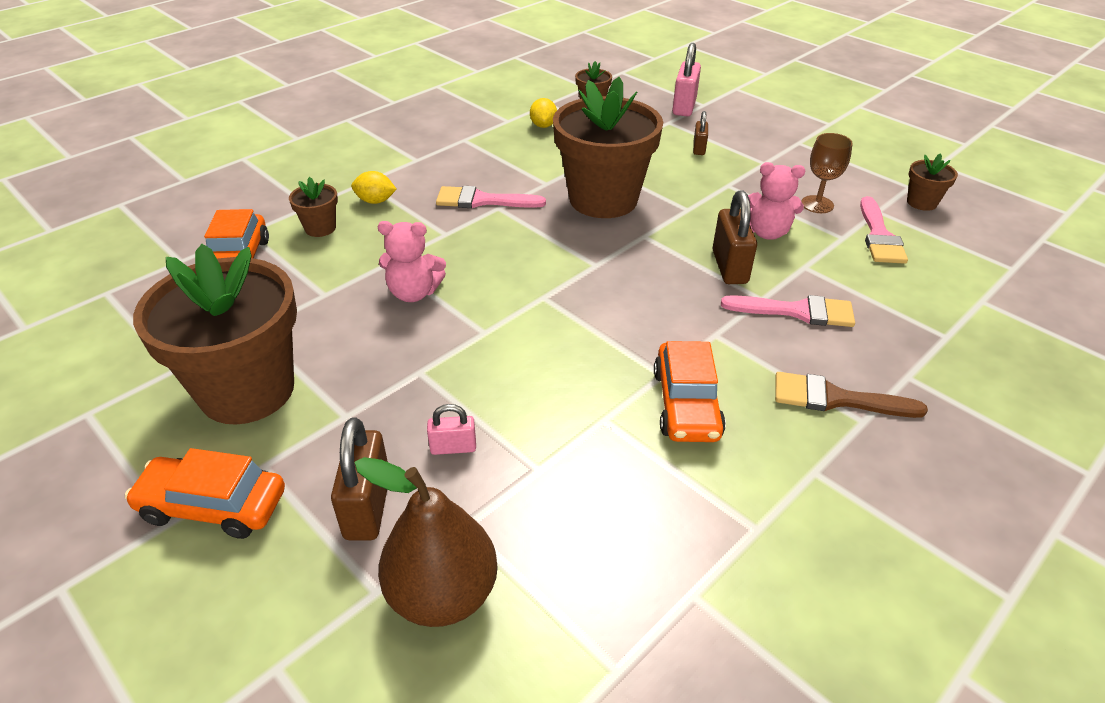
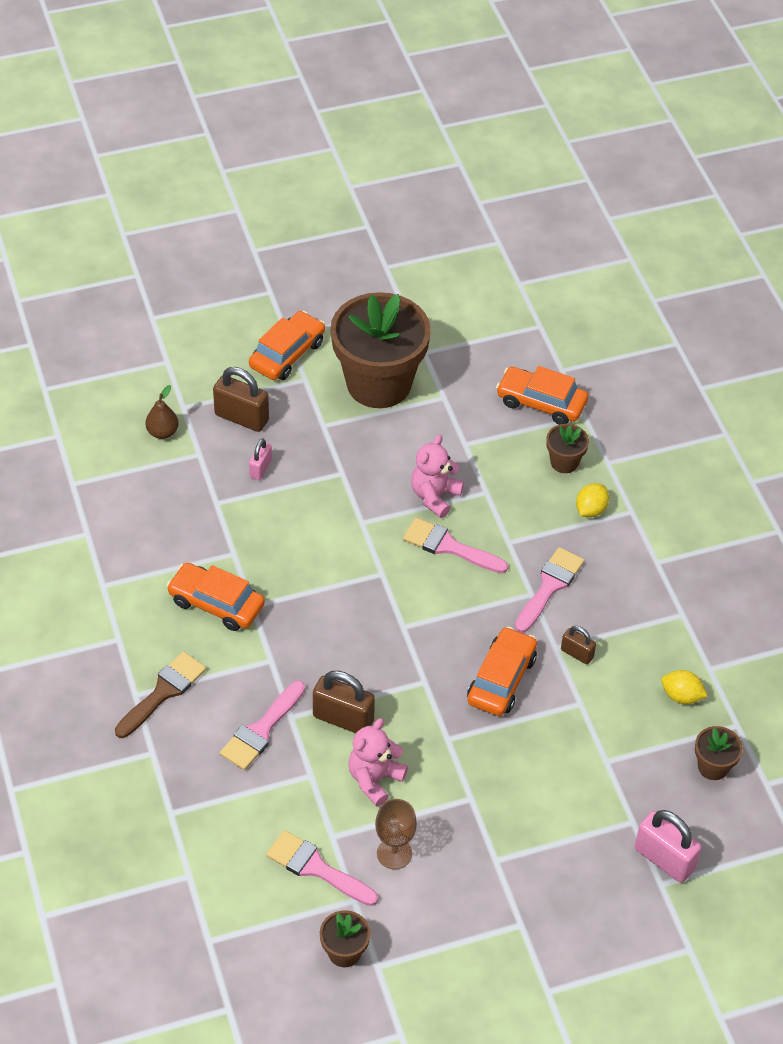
camera: 115 degrees right, 10 degrees up
(442, 594) = (162, 432): brown pear -> brown pear, size x0.51
(476, 265) = (449, 546): none -> pink brush
(603, 199) = (501, 679): brown flower pot -> orange car
(699, 148) = (556, 815): brown padlock -> brown padlock (577, 653)

